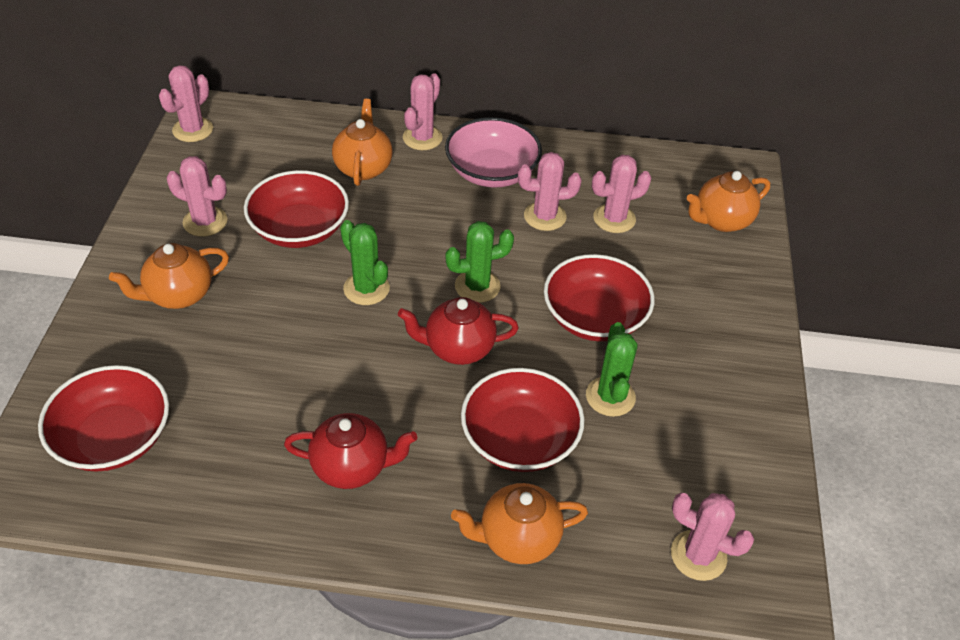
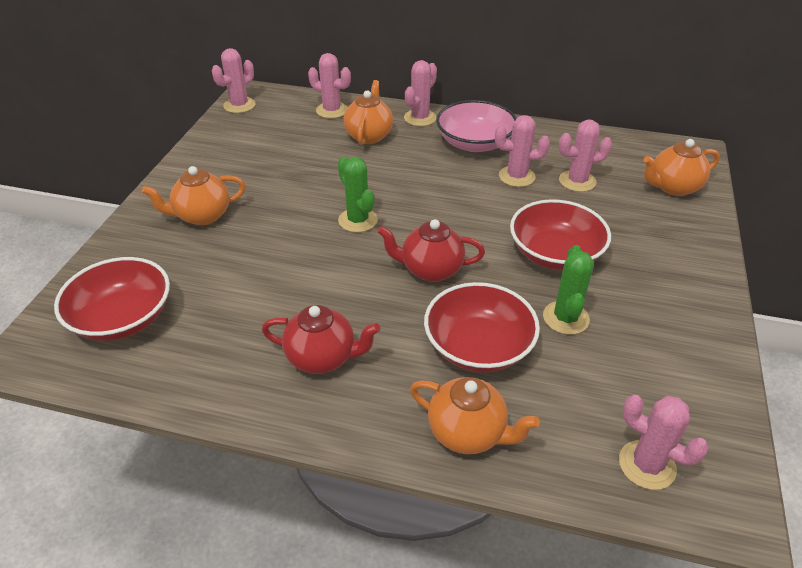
camera: 10 degrees right, 5 degrees down
(205, 222) = (235, 166): pink cactus -> pink cactus (332, 110)
(299, 229) = (310, 175): red bowl -> none
(477, 286) = (453, 224): green cactus -> none
(517, 539) = (468, 433): orange teapot -> orange teapot turned 150 degrees counterclockwise

